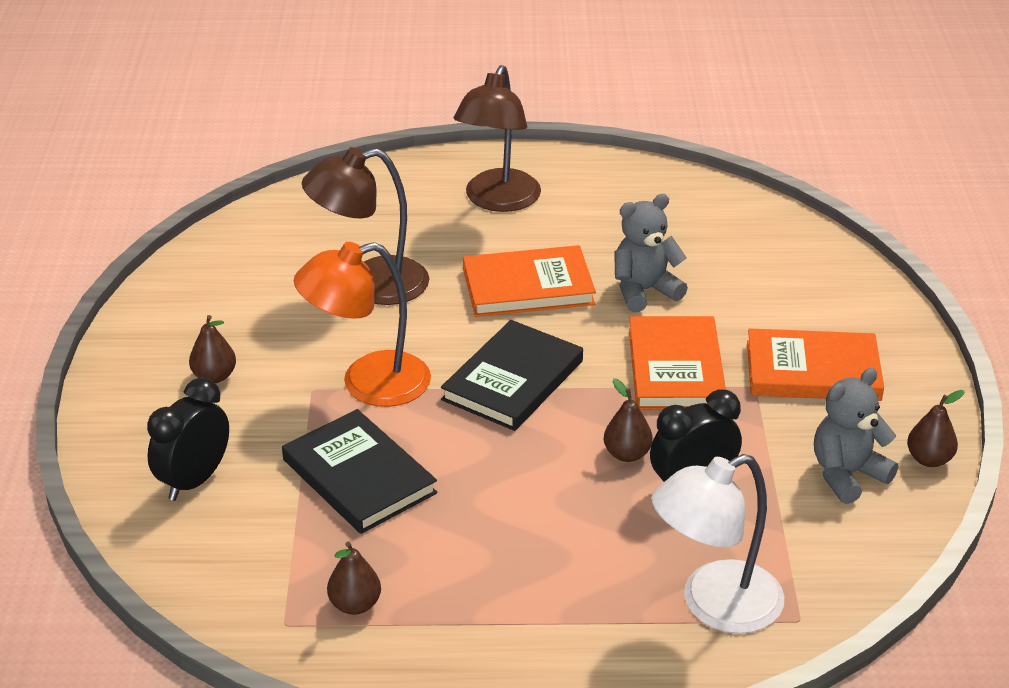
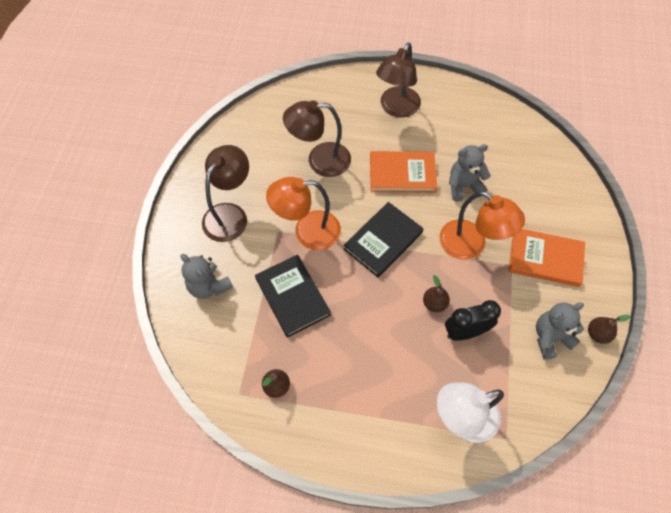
camera: 10 degrees right, 25 degrees up
(194, 480) = (209, 286): black clock -> grey teddy bear
(214, 376) = (230, 214): brown pear -> brown lamp
(675, 368) = (471, 245): orange book -> orange lamp

